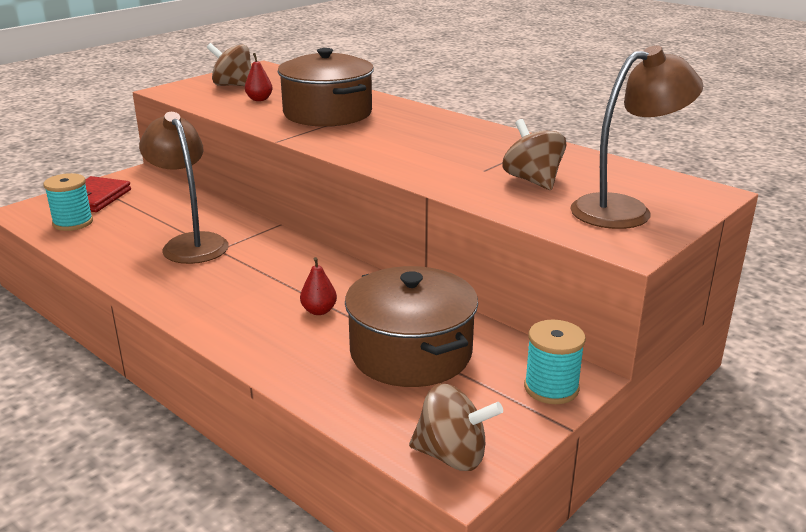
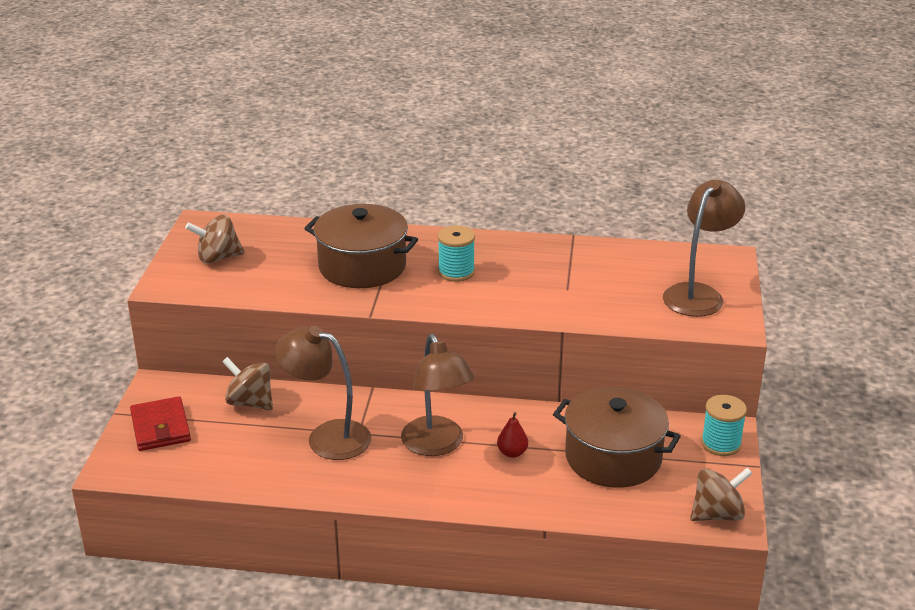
camera: 35 degrees left, 5 degrees up
(73, 223) = (186, 460): turquoise spool -> turquoise spool (456, 272)
(259, 99) = (274, 269): red pear -> none
(263, 280) = (437, 445): none -> brown lamp
(532, 180) = (612, 287): brown spinning top -> brown spinning top (250, 402)

